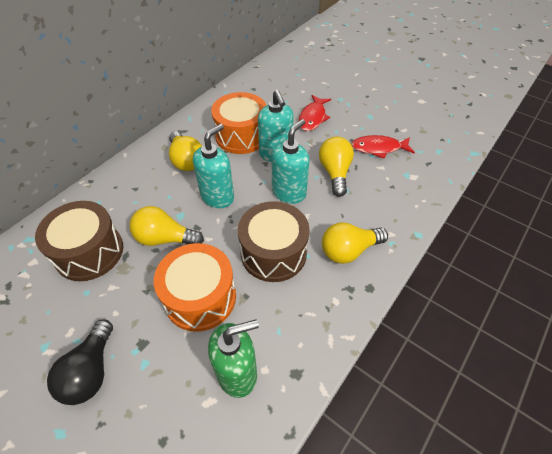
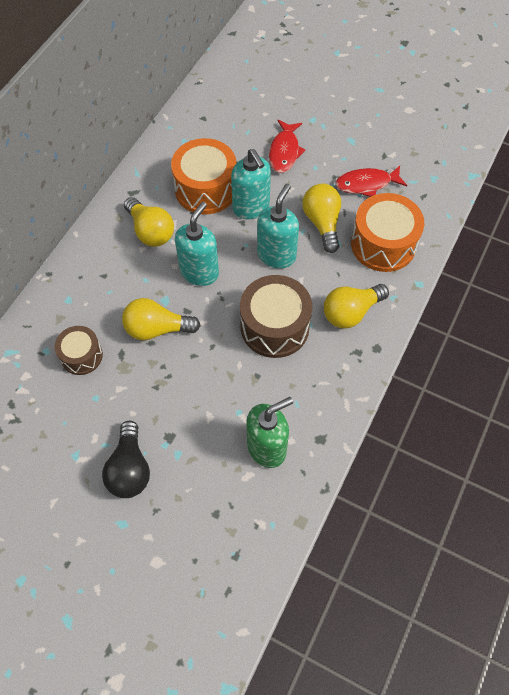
camera: 10 degrees left, 10 degrees up
(89, 252) = (81, 356): brown drum -> brown drum, size x0.59
(200, 297) = (212, 384): orange drum -> orange drum (383, 244)

